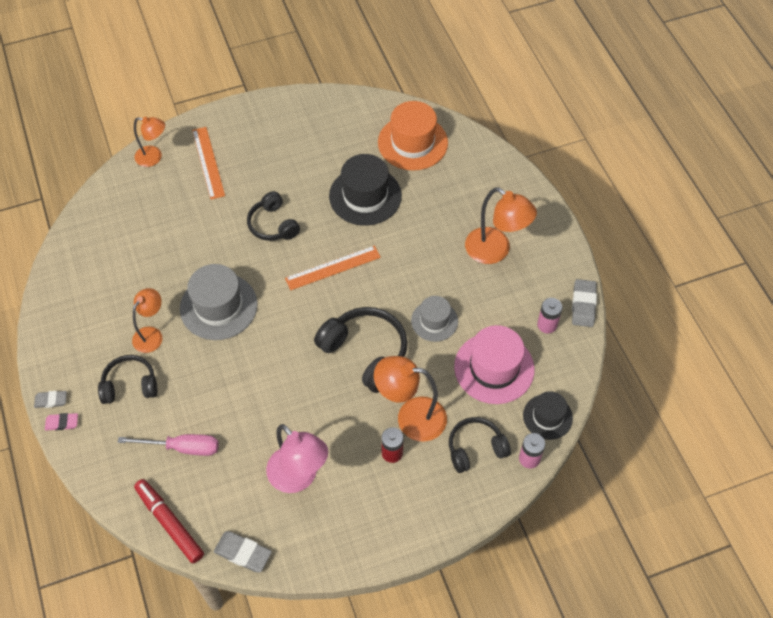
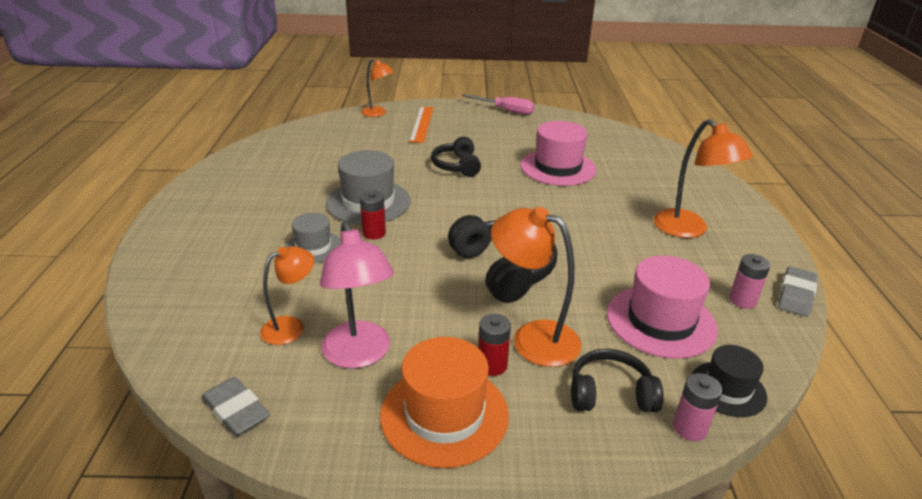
camera: 20 degrees right, 25 degrees down
(51, 400) = (156, 224): grey eraser -> none
(62, 423) = (150, 241): pink eraser -> none
(130, 385) = (239, 232): black headphones -> none
(151, 334) = (290, 205): orange lamp -> orange lamp (291, 327)
(169, 523) = (177, 352): red marker -> none
(182, 447) = (248, 291): pink screwdriver -> pink screwdriver (505, 110)
(244, 346) = (374, 233): none -> red battery
(333, 268) = (500, 203): orange ruler -> none
(365, 196) = (558, 167): black hat -> pink hat
(412, 143) = (620, 148): orange hat -> orange hat (444, 414)
(434, 321) = (597, 264): grey hat -> grey hat (313, 247)

